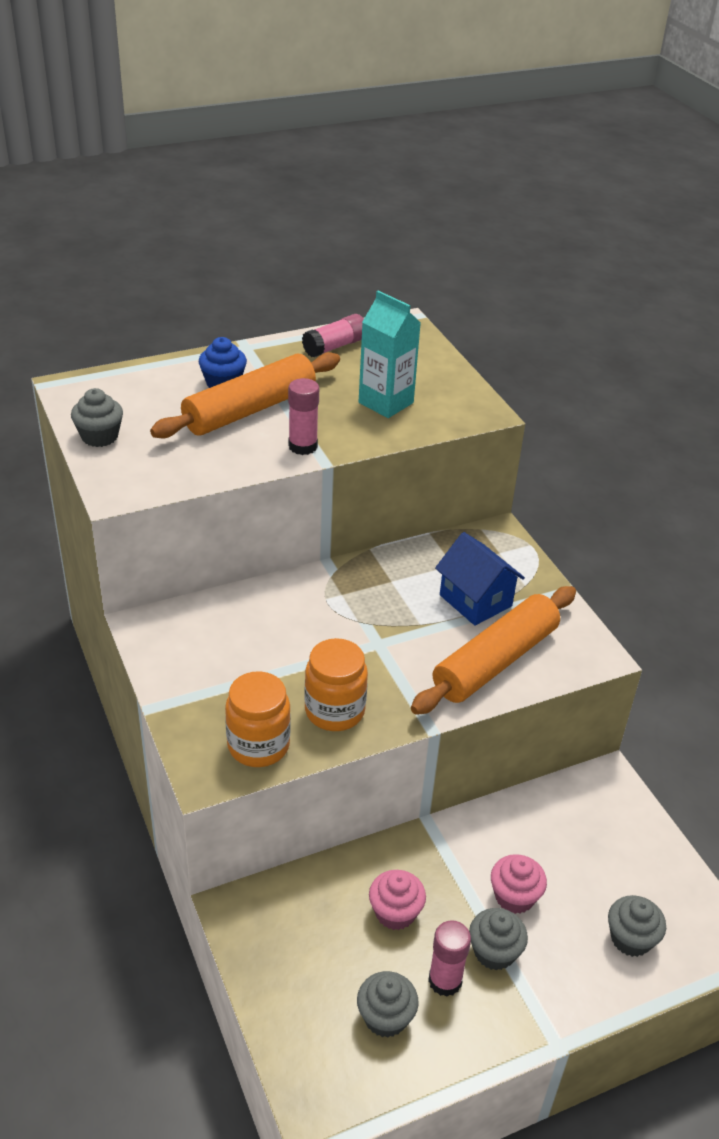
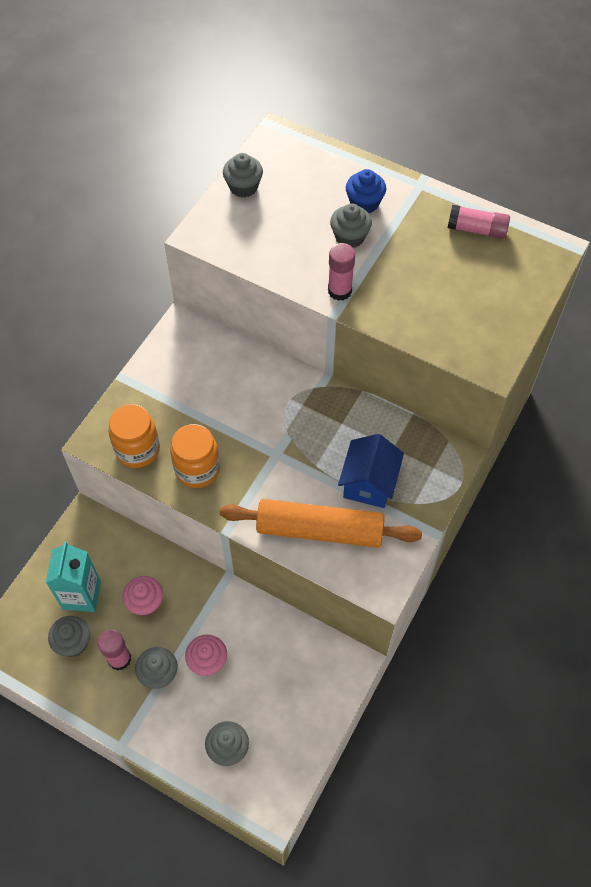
camera: 55 degrees right, 20 degrees up
(250, 410) = (349, 237): orange rolling pin -> grey cupcake
(386, 403) = (439, 302): turquoise carton -> turquoise carton (81, 595)

